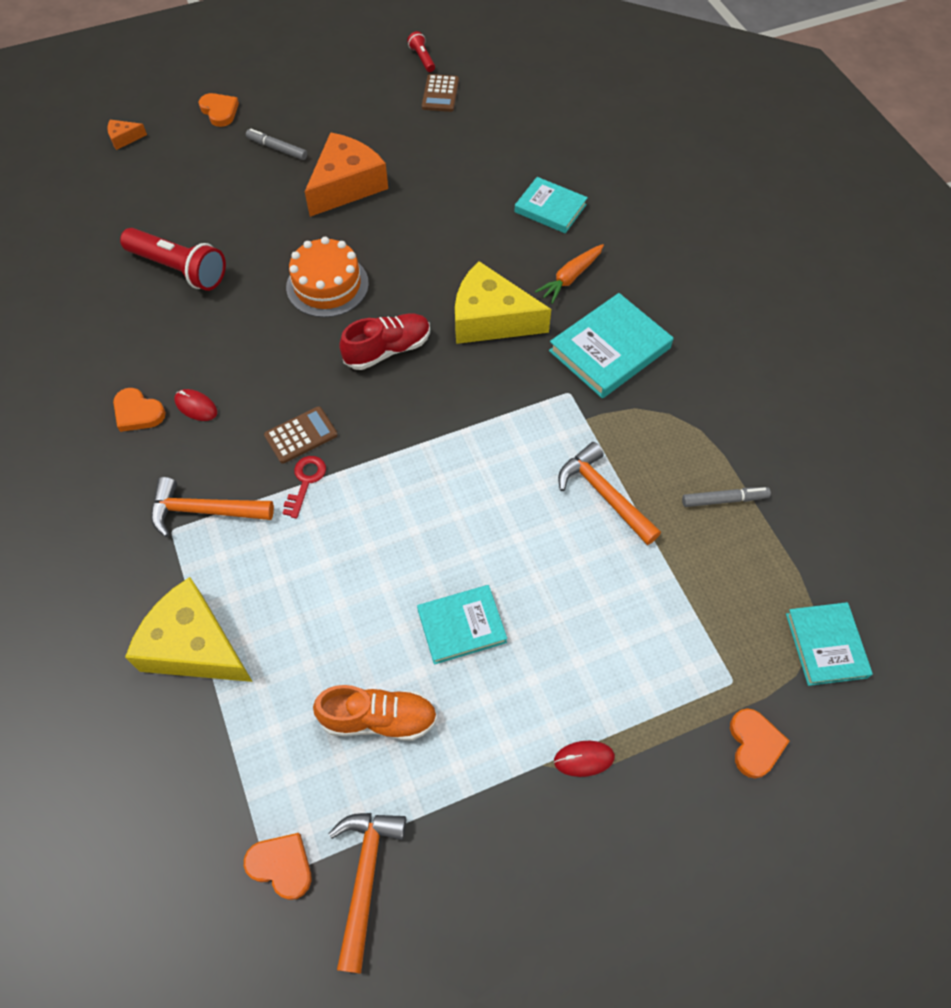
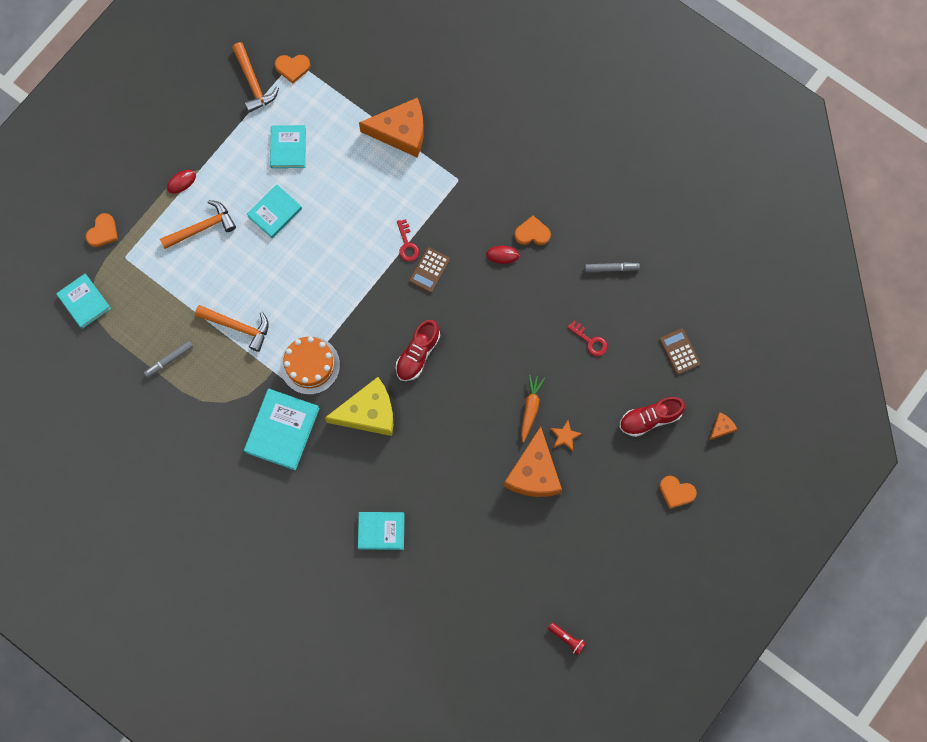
camera: 150 degrees right, 15 degrees up
(179, 269) = (590, 341): red flashlight -> red key
(186, 176) = (649, 419): none -> red shoe
(194, 646) = (401, 132): yellow cheese -> orange cheese
(204, 511) = (449, 199): orange hammer -> orange hammer (202, 227)
(277, 149) = (607, 479): grey marker -> grey marker (611, 268)
(286, 200) = (565, 436): none -> orange star
(327, 285) = (487, 381): orange cake -> orange cake (310, 365)
(379, 719) = (288, 148): orange shoe -> turquoise book
(440, 94) = (527, 605): brown calculator -> brown calculator (679, 351)
(570, 278) = (335, 475): orange carrot -> orange carrot (530, 408)
(754, 744) = (103, 232): orange heart -> orange heart turned 120 degrees counterclockwise

